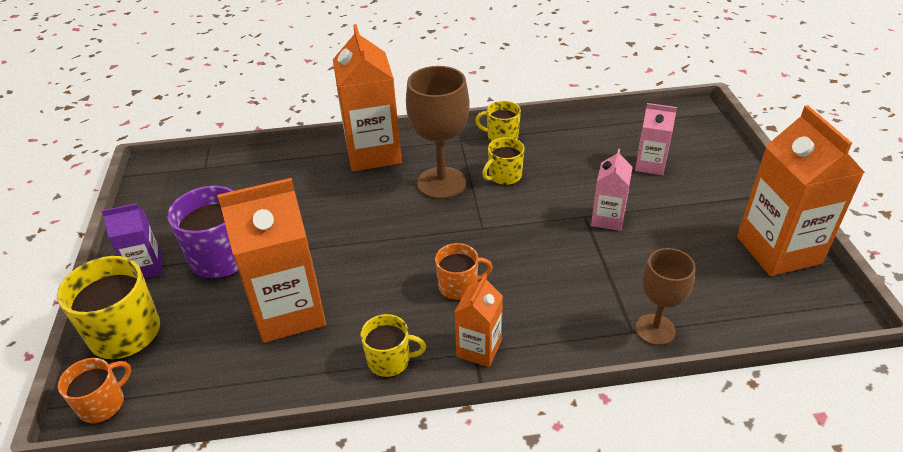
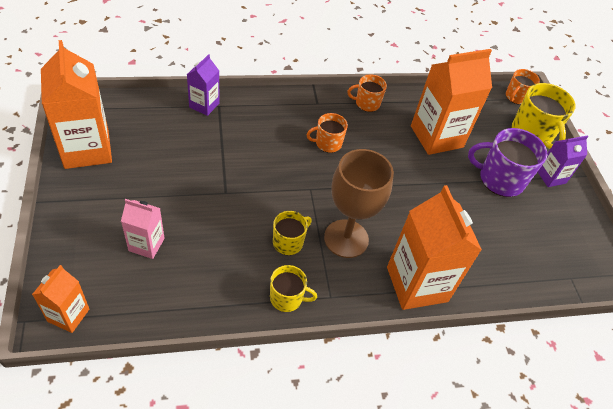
camera: 170 degrees right, 10 degrees up
(390, 360) = (367, 103): yellow mug -> orange mug
(479, 349) = (314, 104): orange carton -> orange carton (68, 315)
(607, 219) = (207, 188): pink carton -> none
(655, 329) = (204, 105): brown goblet -> purple carton

